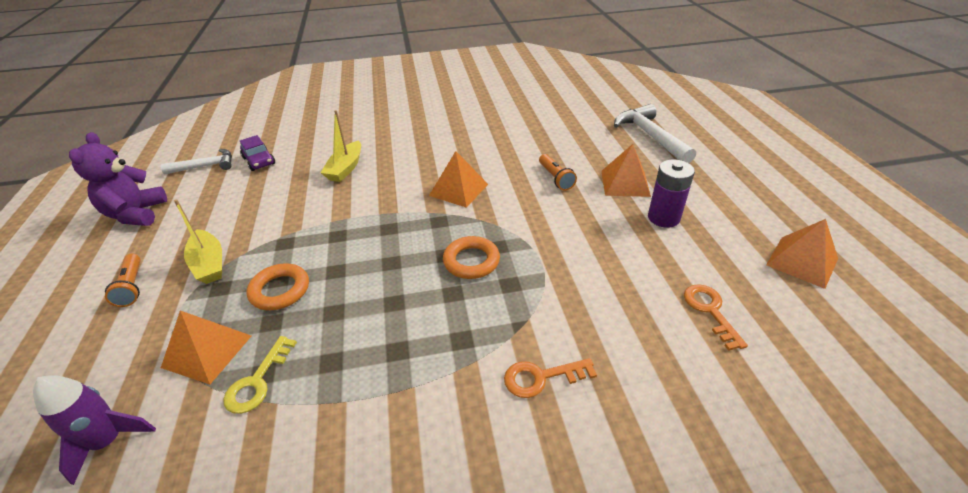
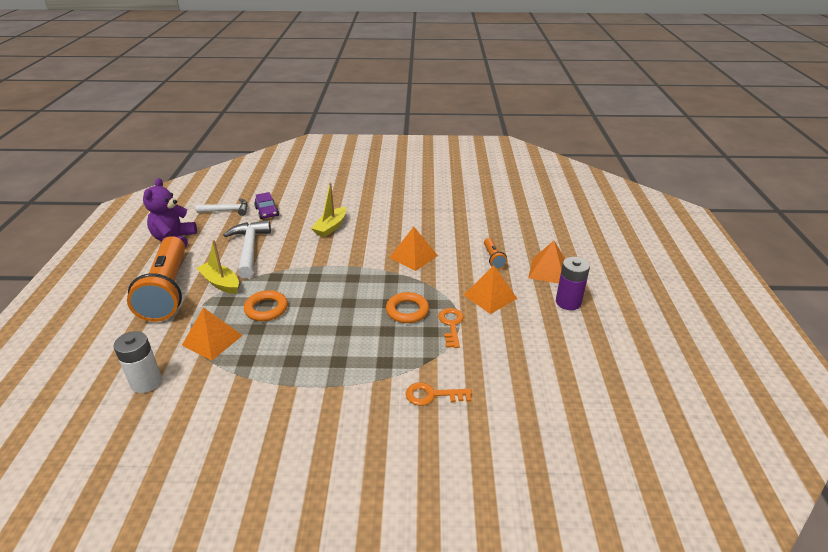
camera: 10 degrees right, 5 degrees down
(108, 441) = (146, 382): purple rocket -> white battery
(132, 286) = (167, 290): orange flashlight -> orange flashlight, size x2.41
(209, 264) = (221, 283): yellow boat -> yellow boat turned 150 degrees clockwise
(257, 381) = (242, 364): yellow key -> none
(650, 136) = (586, 235): white hammer -> white hammer (249, 249)
(710, 311) = (574, 374): orange key -> orange key (451, 325)
(802, 261) = (665, 352): orange pyramid -> orange pyramid (490, 296)

